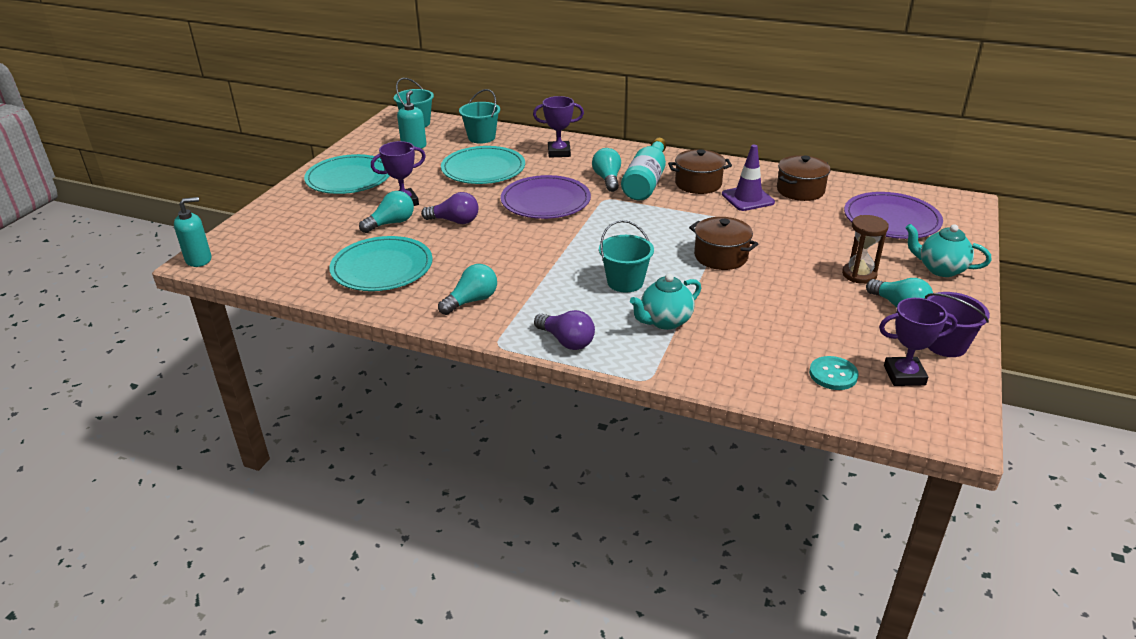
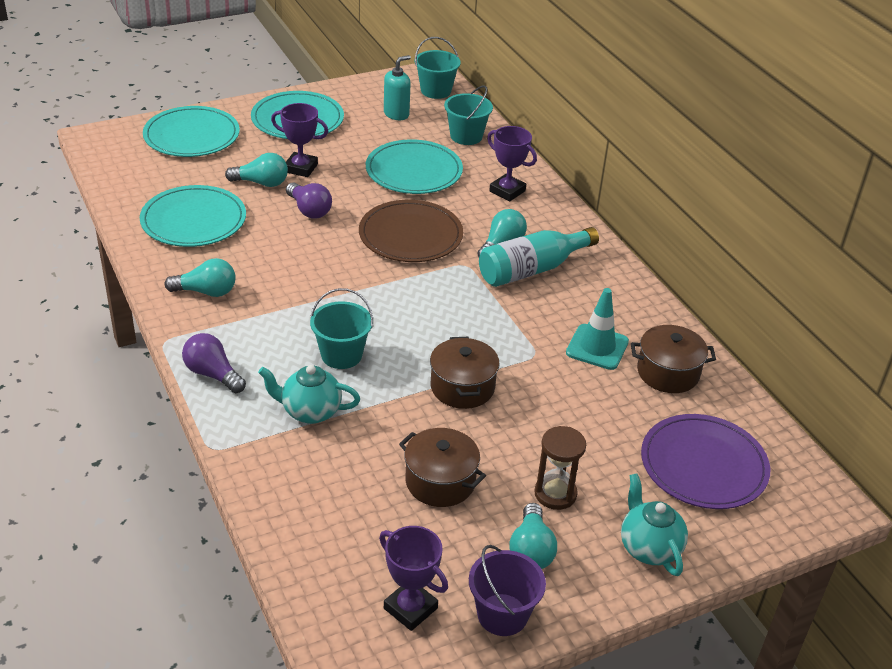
camera: 40 degrees right, 5 degrees up
(199, 260) = (95, 136): turquoise soap dispenser -> none
(283, 222) = (192, 136): none -> turquoise plate
(545, 201) = (410, 235): purple plate -> brown plate
(566, 341) = (212, 374): purple light bulb -> purple light bulb turned 135 degrees clockwise
(698, 184) = (577, 302): brown pot -> brown pot (440, 481)
(747, 198) = (597, 347): purple traffic cone -> turquoise traffic cone
(833, 374) = (354, 559): turquoise button -> none

